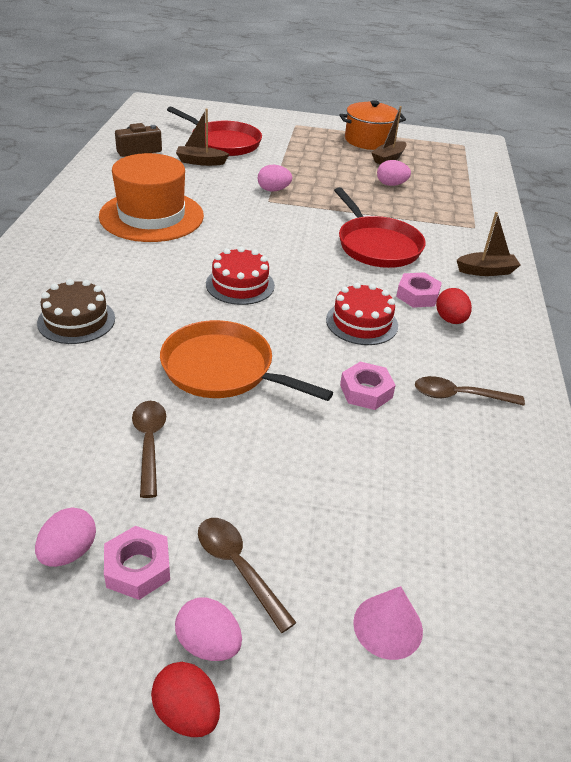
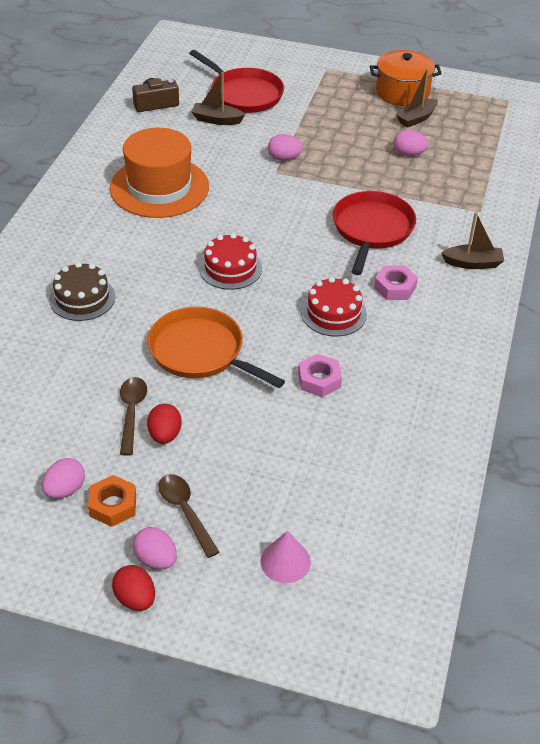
camera: 10 degrees right, 5 degrees up
(138, 568) = (113, 505): pink nut -> orange nut
(377, 245) = (372, 229): red pan -> red pan turned 150 degrees counterclockwise
(450, 320) = (418, 315): red egg -> red egg (165, 435)
(460, 396) = (401, 389): brown spoon -> none

